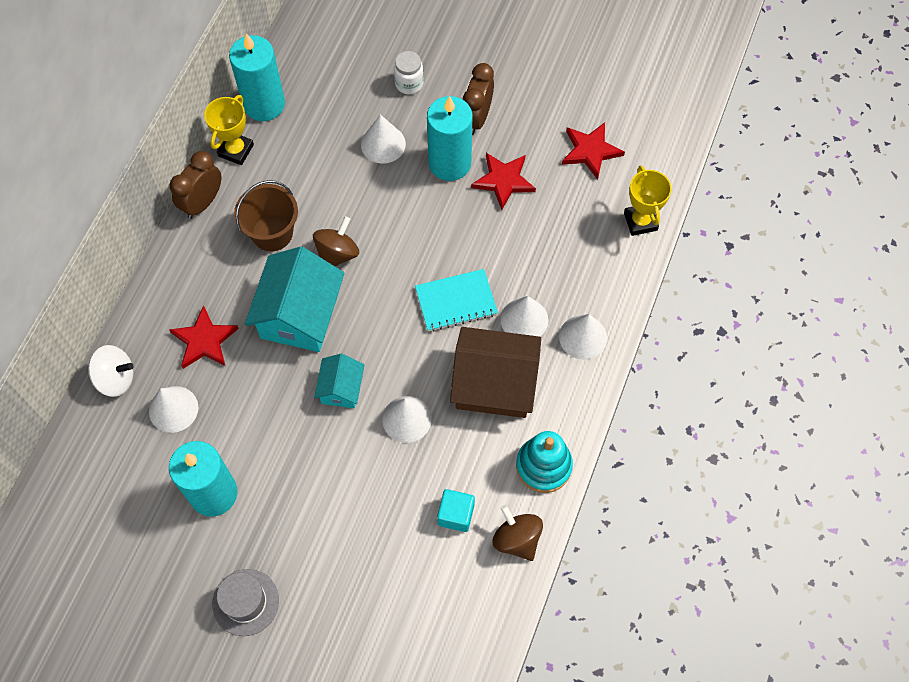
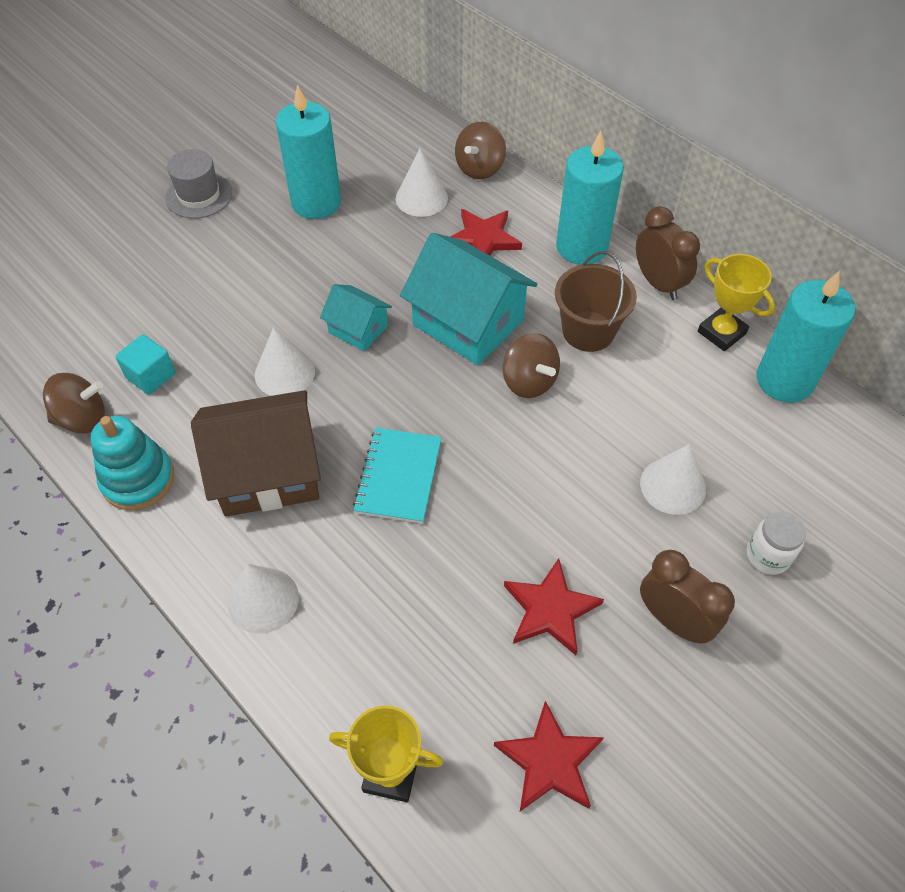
camera: 115 degrees right, 10 degrees down
(116, 378) = (479, 168): white spinning top -> brown spinning top
(450, 163) = (609, 553): turquoise candle -> turquoise candle (581, 247)
(495, 384) = (267, 473): brown house -> brown house turned 45 degrees clockwise
(524, 319) = (329, 541): white cone -> none

